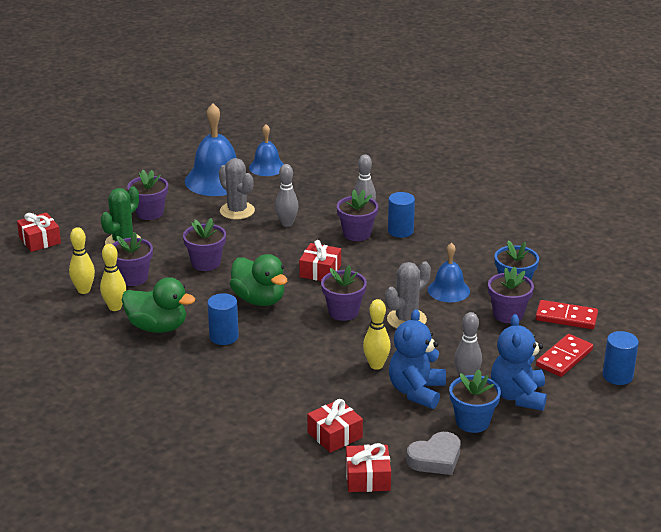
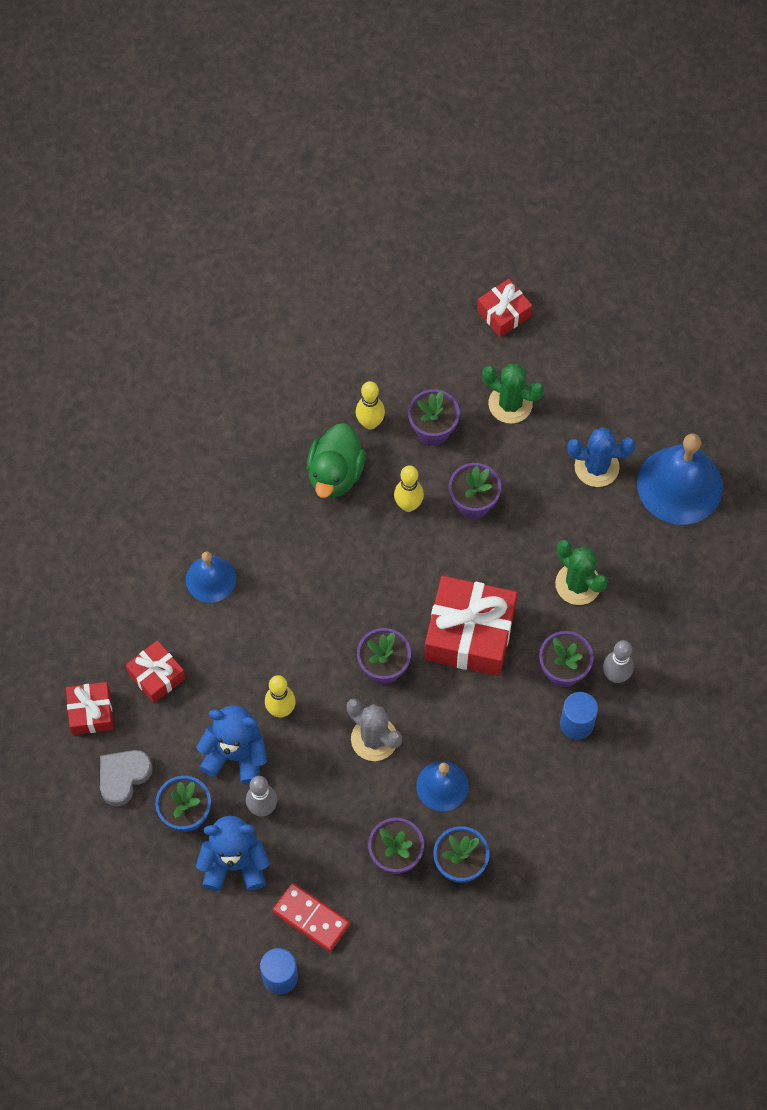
camera: 85 degrees right, 35 degrees up
(84, 290) = (401, 384): yellow bowling pin -> yellow bowling pin (408, 505)
(150, 213) = (583, 420): purple flower pot -> none
(191, 210) = (596, 467): none -> blue cactus
(224, 337) = (322, 544): blue cylinder -> none
(237, 211) = (602, 521): grey cactus -> none
(259, 300) = (400, 572): green duck -> none
(267, 167) = (725, 542): blue bell -> blue bell (210, 579)
(287, 223) = (578, 584): grey bowling pin -> green cactus
(320, 271) = (469, 634): red gift -> red gift, size x1.84
(435, 459) = (123, 777): grey heart -> grey heart turned 75 degrees clockwise
(566, 317) = (396, 925): red domino -> none

